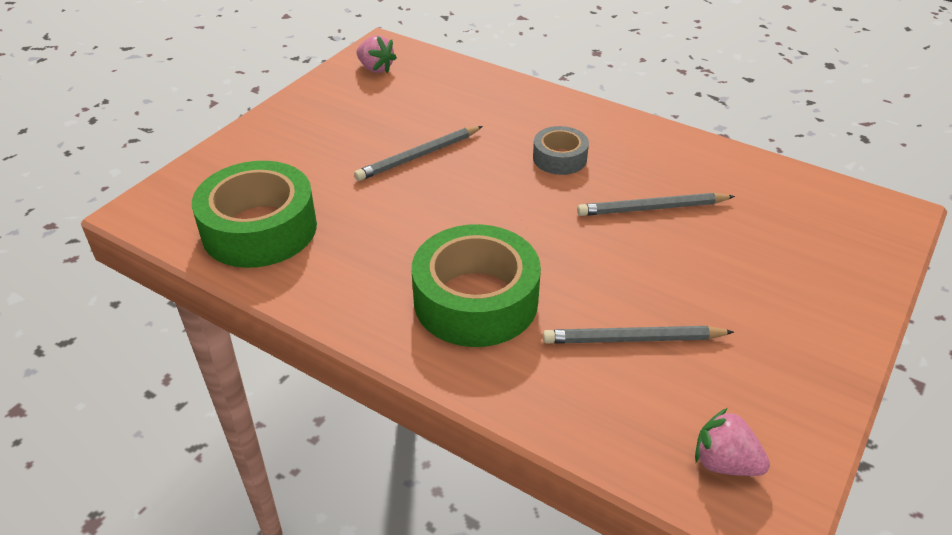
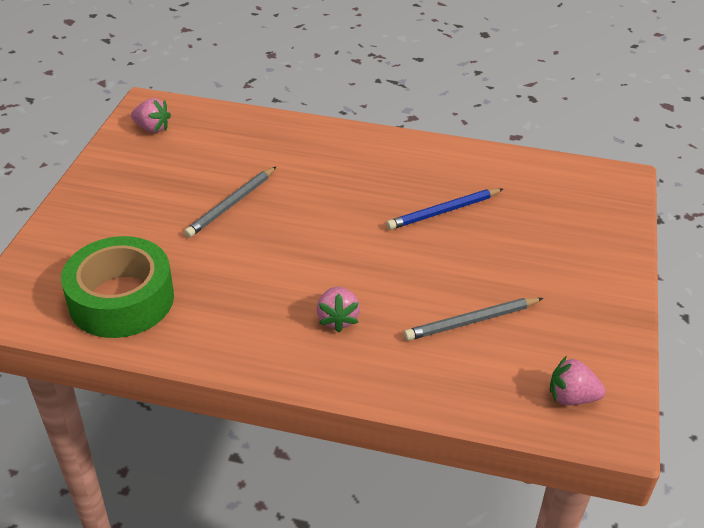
camera: 20 degrees left, 0 degrees up
(476, 300) = (337, 319): green tape -> pink strawberry
(559, 158) = (352, 183): grey tape -> none
(652, 208) = (443, 211): grey pencil -> blue pencil

